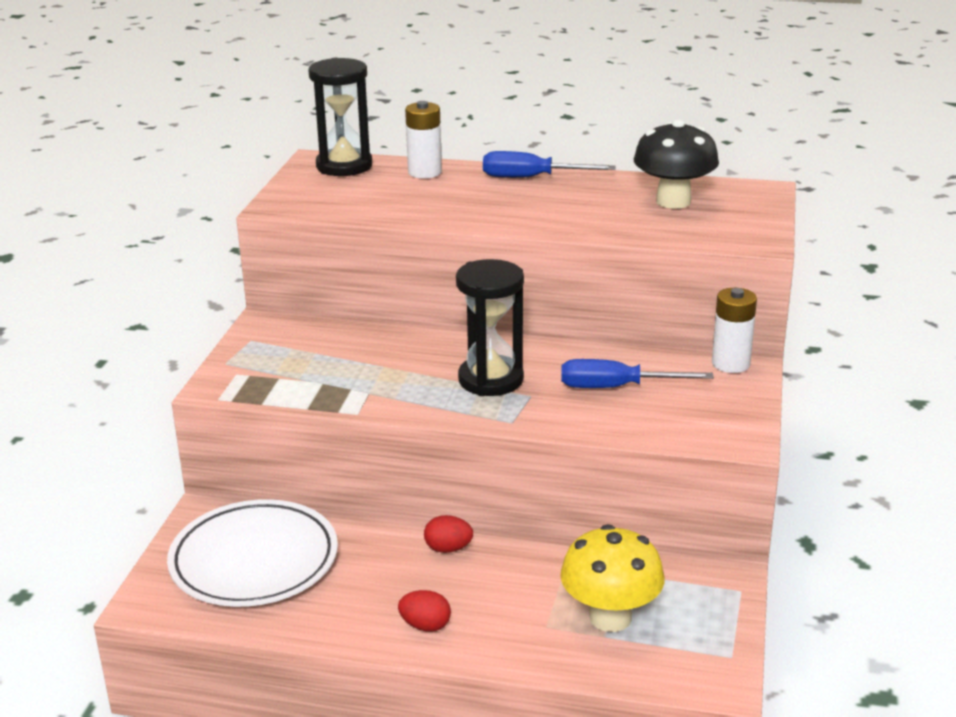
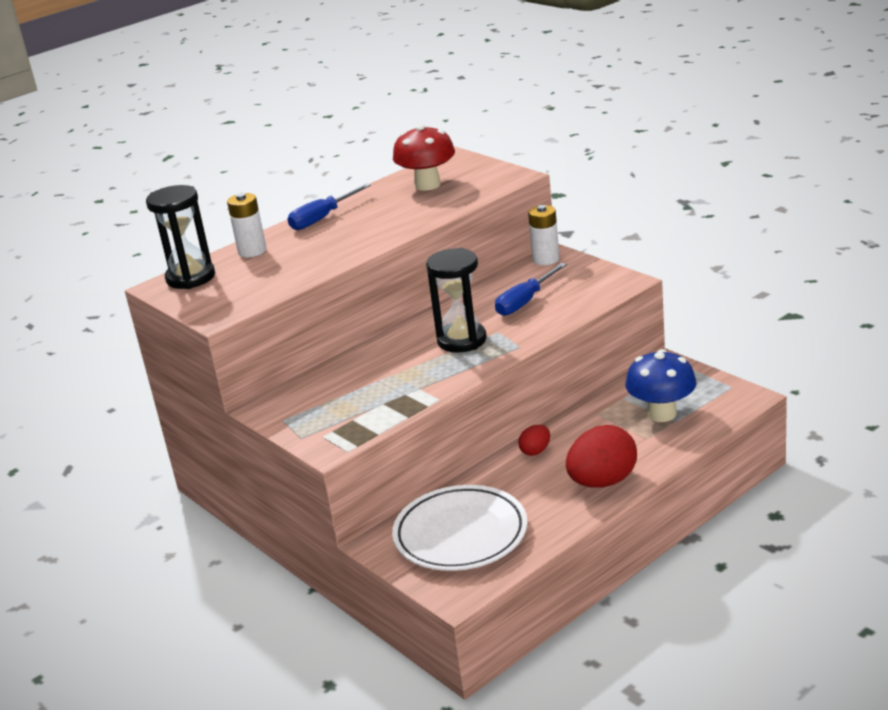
camera: 50 degrees left, 0 degrees up
(425, 626) = (602, 482): red egg -> red egg, size x2.05
(610, 617) = (662, 414): yellow mushroom -> blue mushroom
(673, 201) = (427, 185): black mushroom -> red mushroom

